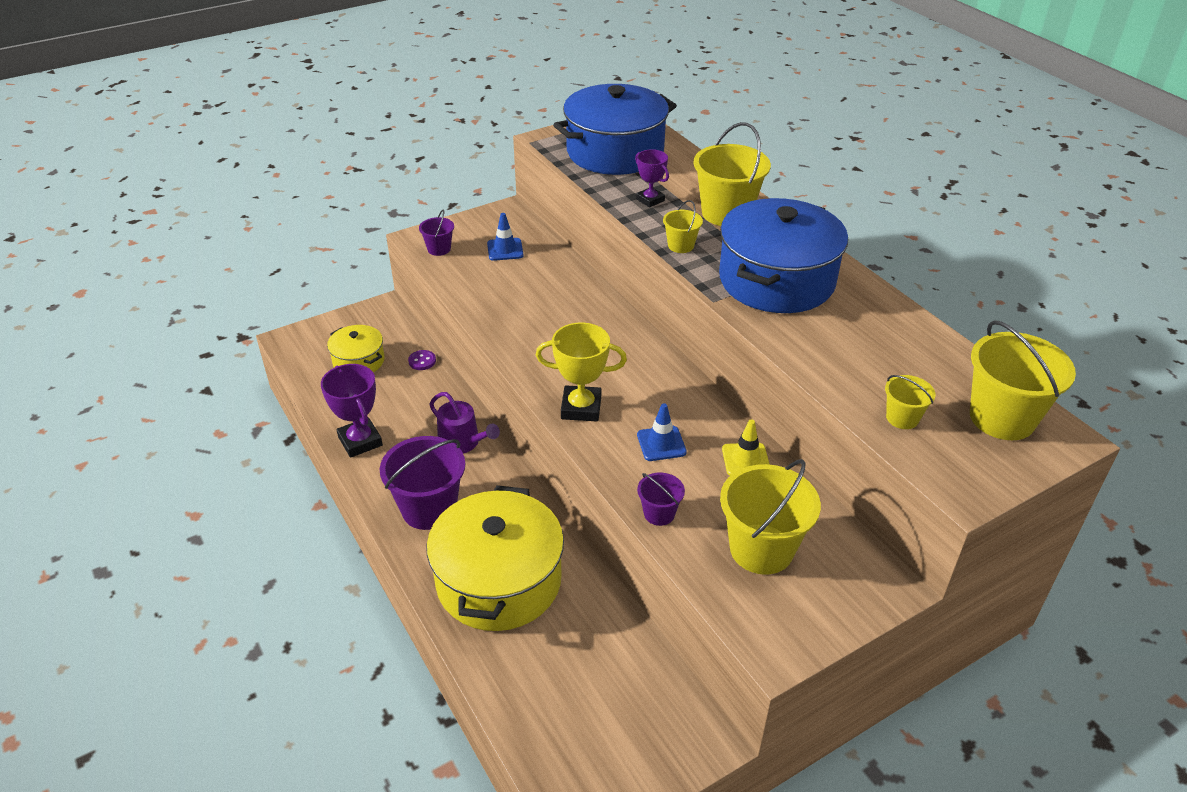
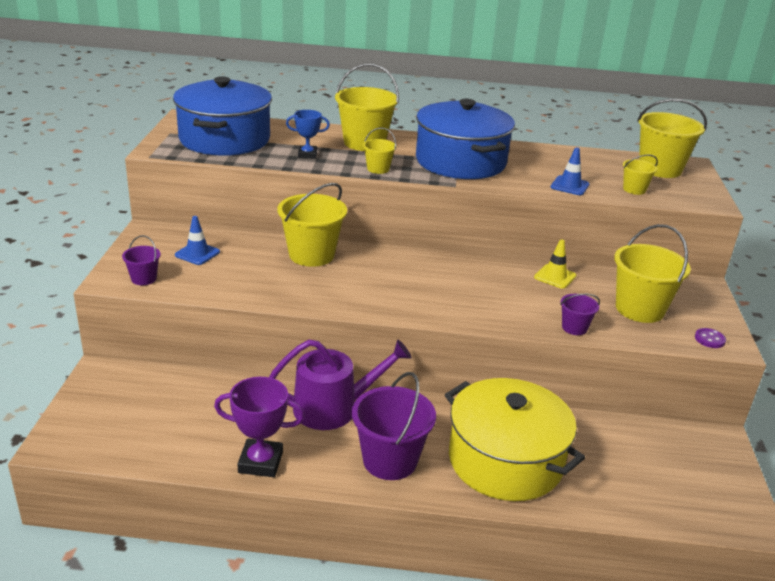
camera: 55 degrees left, 10 degrees down
(358, 361) = (151, 416): yellow pot -> none
(422, 361) = (204, 383): purple button -> purple button (709, 339)
(462, 442) = (333, 408): purple watering can -> purple watering can, size x1.51
(580, 301) = (311, 255): none -> yellow bucket
(581, 408) = (433, 307): yellow trophy -> none
(650, 200) = (307, 155): purple trophy -> blue trophy
(661, 443) = (507, 296): blue traffic cone -> blue traffic cone (569, 186)

